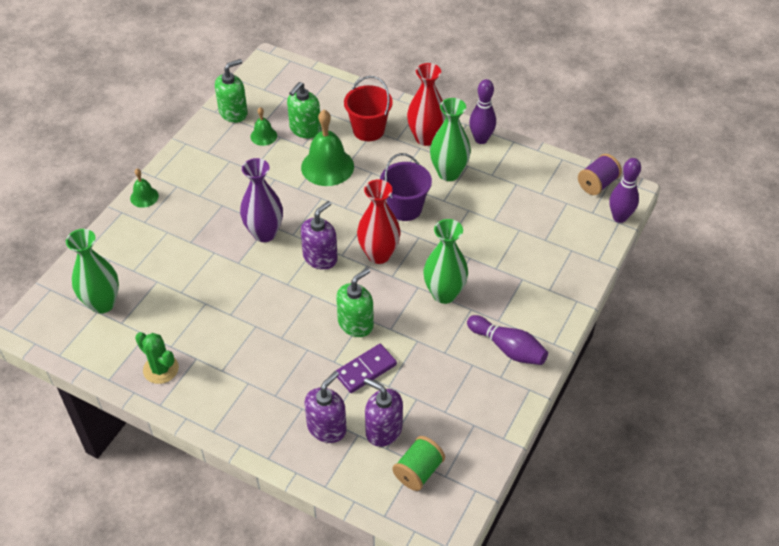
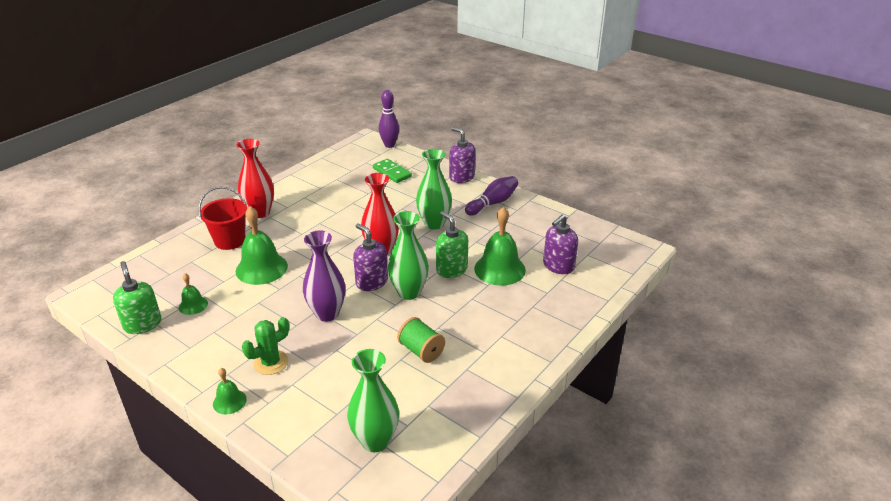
camera: 80 degrees left, 15 degrees down
(161, 369) = (475, 395): green cactus -> green cactus (271, 362)
(305, 129) = (202, 277): green soap dispenser -> none
(327, 428) = (553, 294): purple soap dispenser -> purple soap dispenser (461, 177)
(365, 370) = (499, 269): purple domino -> green bell
(405, 208) = (335, 232): purple bucket -> none
(418, 471) = (595, 254): green spool -> green spool (421, 351)
(448, 173) = (307, 206): green vase -> green vase (409, 292)
(481, 139) = (279, 187): purple bowling pin -> none
(549, 233) = (392, 172): none -> green domino
(597, 184) = (354, 148): purple spool -> none

